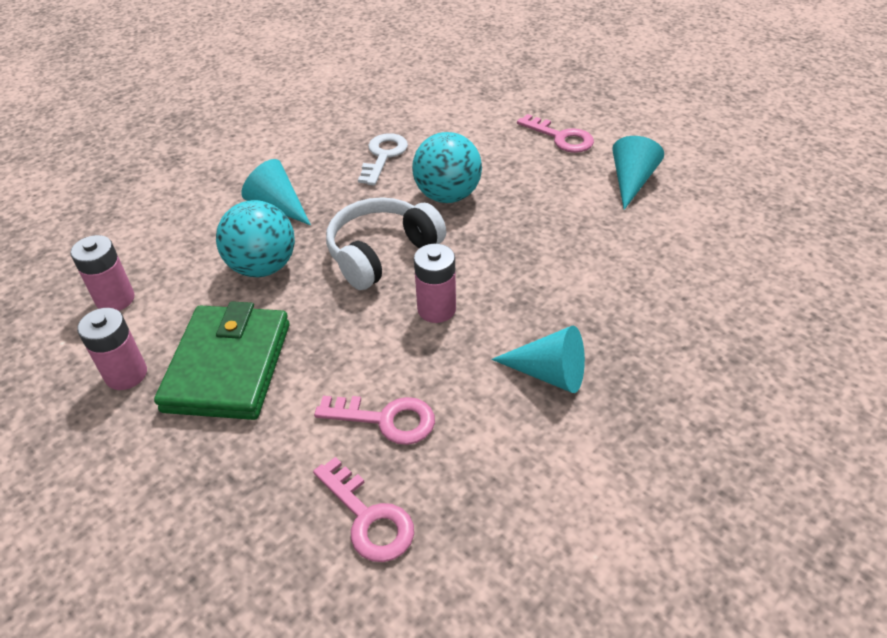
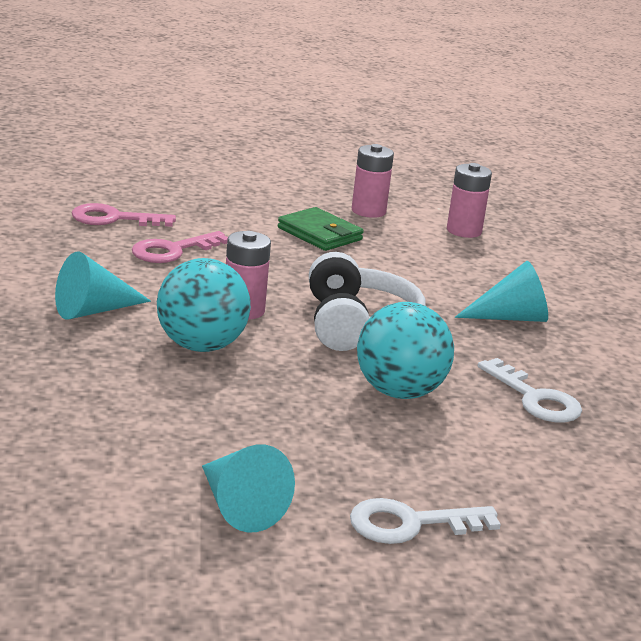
camera: 125 degrees right, 20 degrees down
(228, 366) = (319, 234): green wallet -> green wallet, size x0.62
(263, 267) = (421, 280): turquoise ball -> turquoise ball (201, 346)
(560, 137) = (411, 524): pink key -> white key

